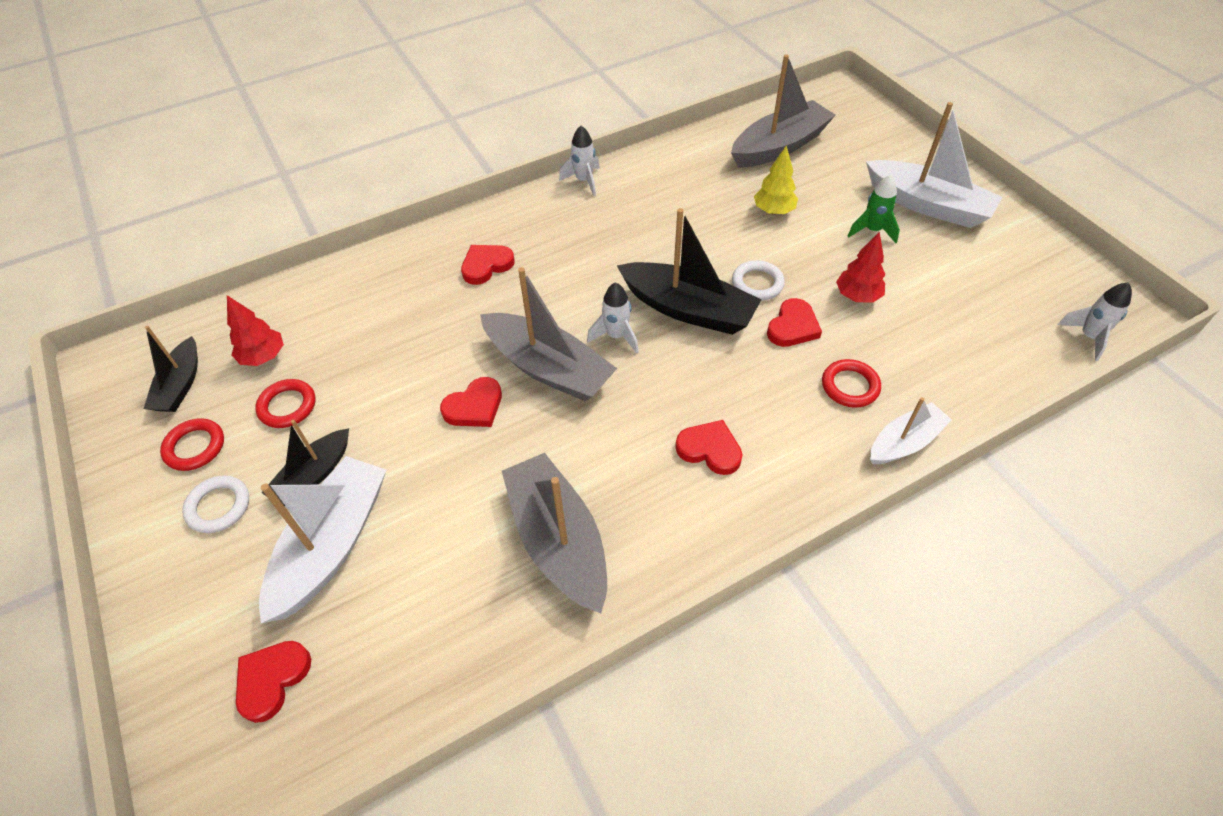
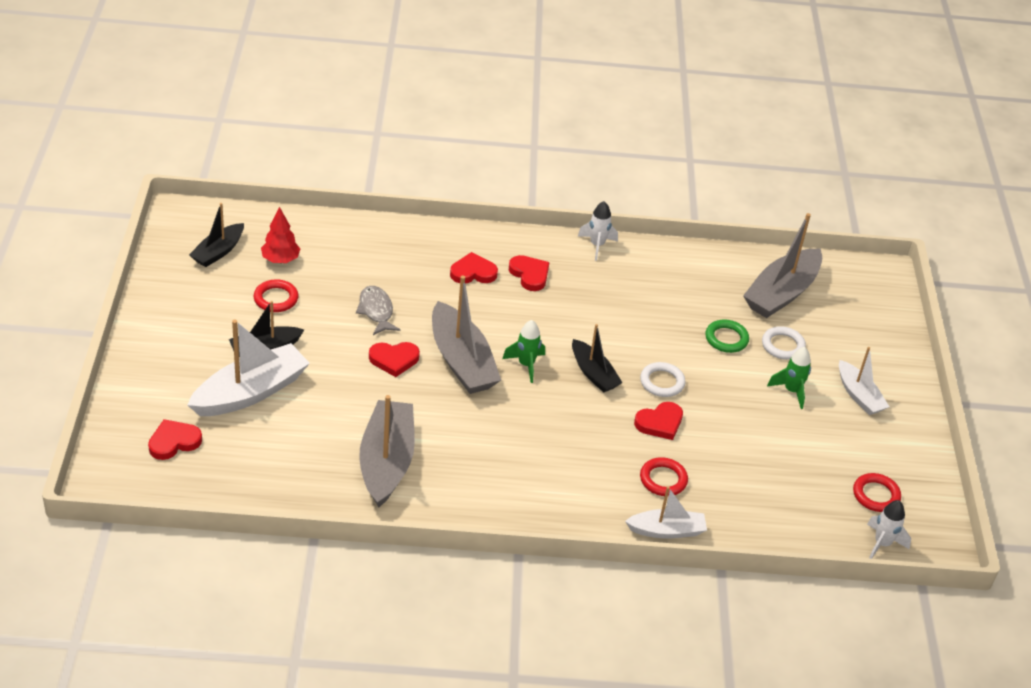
camera: 25 degrees right, 10 degrees down
(195, 447) = (205, 295): red ring -> red ring (876, 495)
(218, 506) = (199, 336): white ring -> white ring (783, 346)
(414, 360) = (376, 311): none -> grey fish
(616, 336) = (526, 365): white rocket -> green rocket
(688, 309) = (593, 373): black boat -> black boat, size x0.60
(710, 449) = (528, 464): red heart -> red heart (529, 274)
(773, 211) = (726, 339): yellow tree -> green ring
(779, 146) = (781, 293): grey boat -> grey boat turned 135 degrees clockwise
(857, 296) = (730, 428): red tree -> none
(928, 205) = (859, 395): white boat -> white boat, size x0.60

